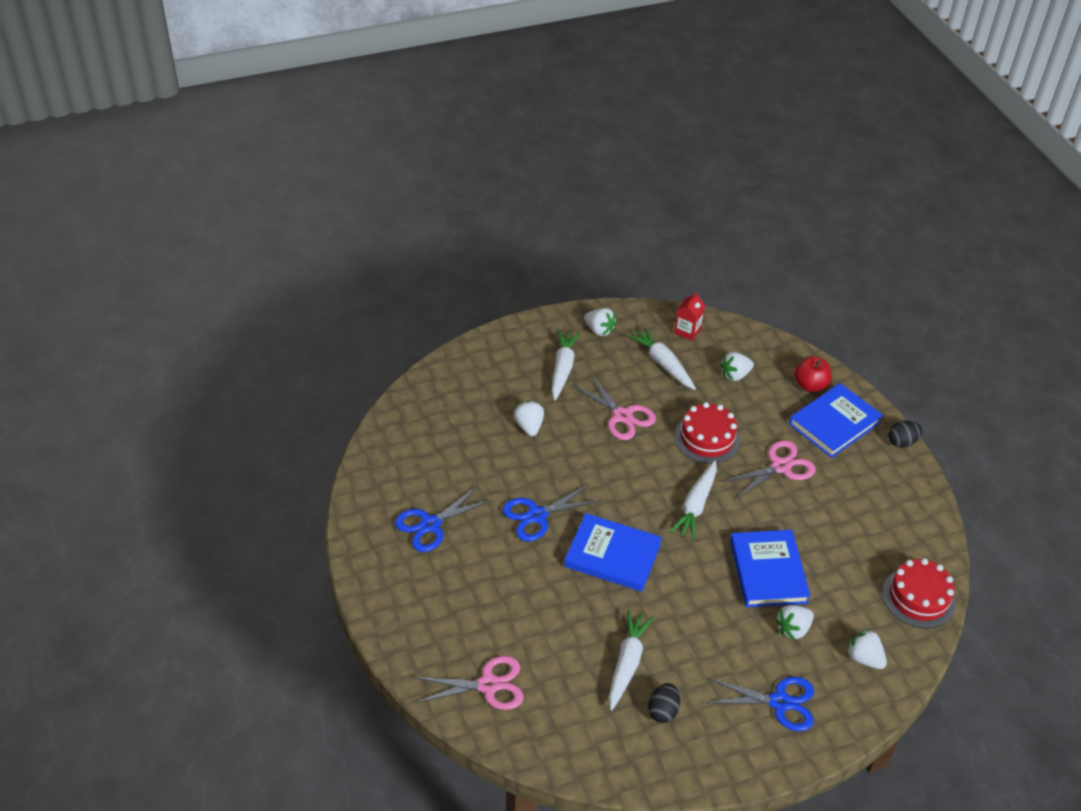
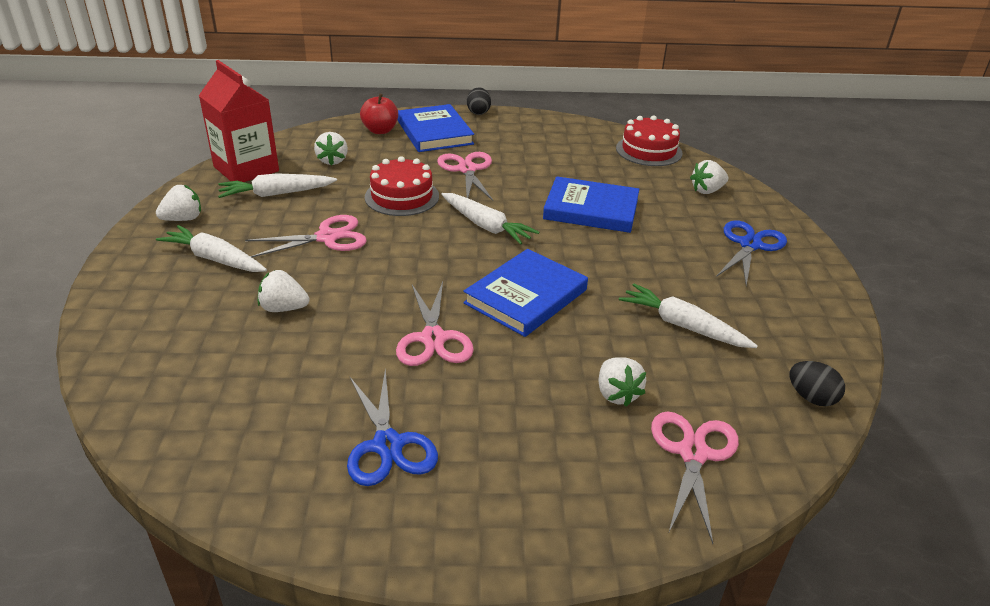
camera: 70 degrees left, 10 degrees down
(537, 515) = (433, 339): blue scissors -> pink scissors
(663, 711) = (752, 318): black egg -> black egg (811, 397)
(687, 331) = (246, 169): red carton -> red carton, size x1.98
(793, 629) = (665, 215): white strawberry -> white strawberry (617, 394)

